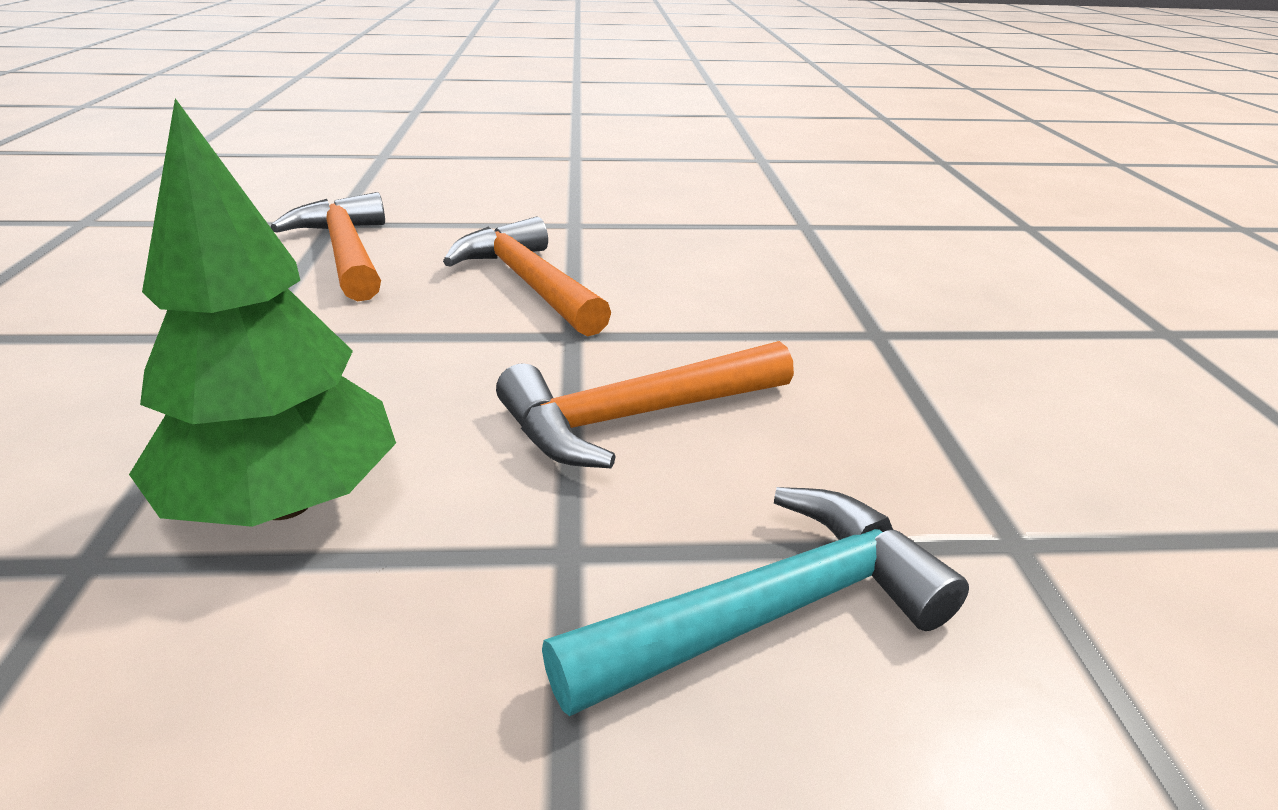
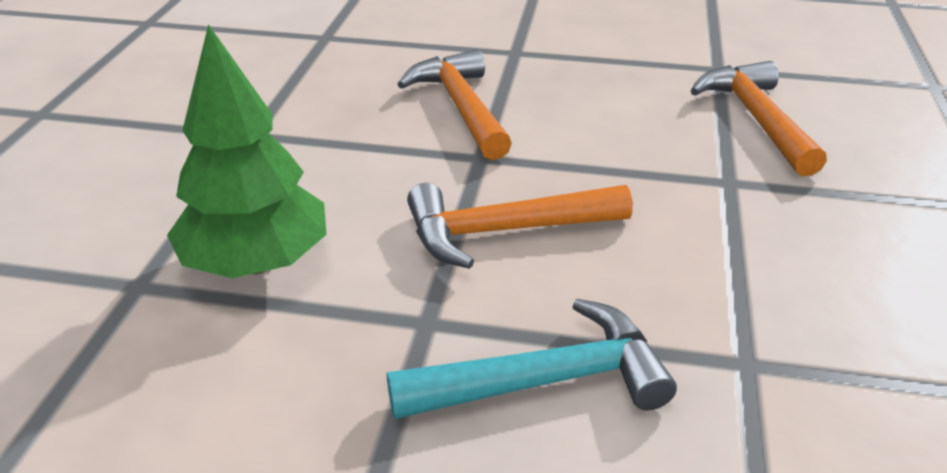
camera: 15 degrees right, 5 degrees up
(346, 252) = (329, 66): orange hammer -> orange hammer (756, 119)

